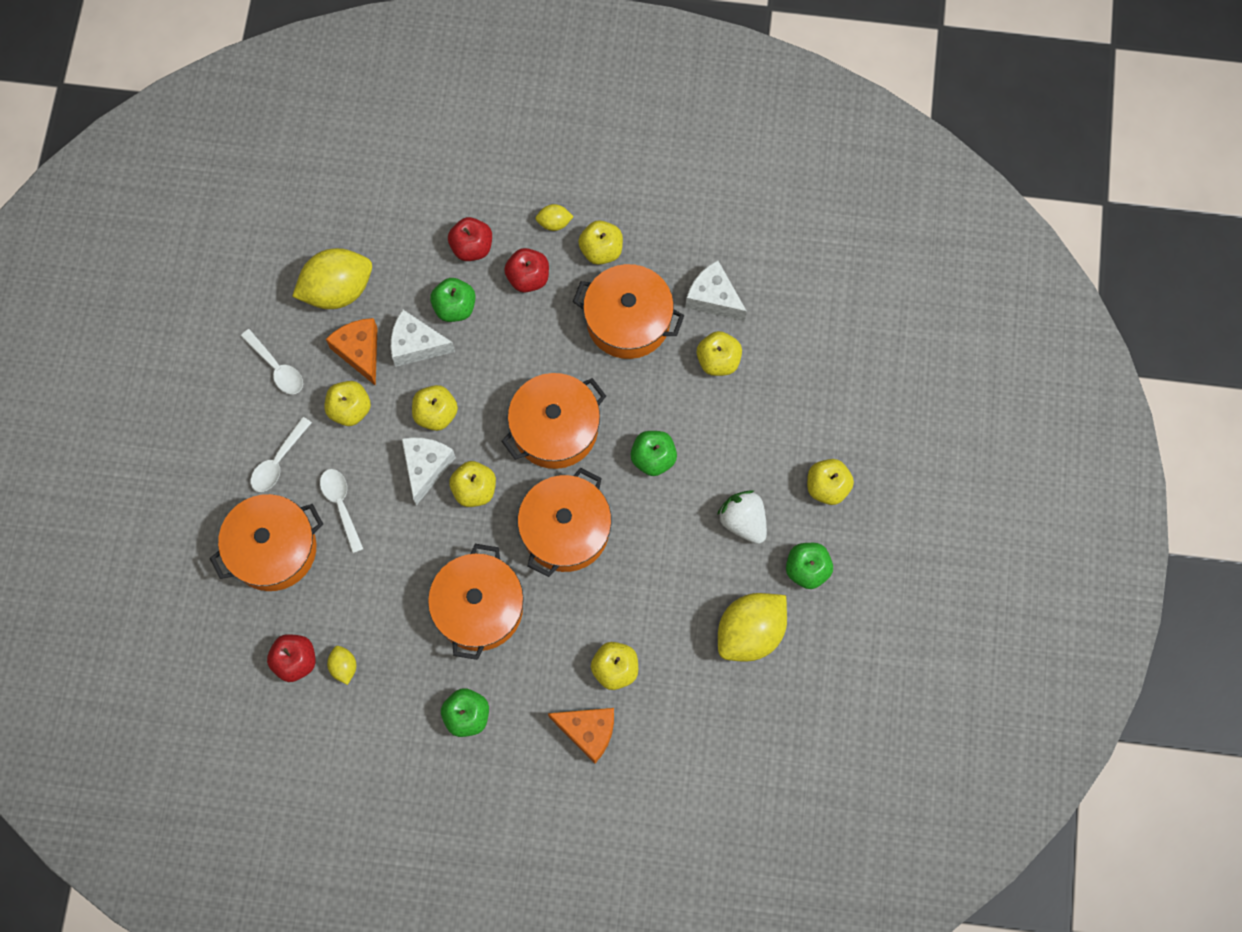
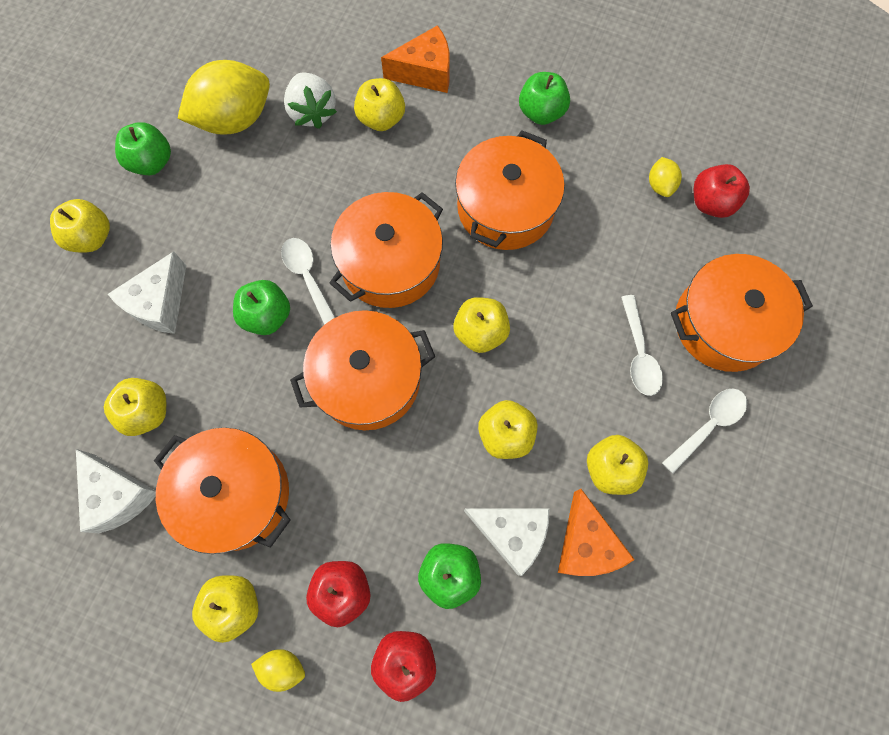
camera: 165 degrees left, 0 degrees up
(277, 368) = (697, 551): white spoon -> white spoon (308, 278)
(337, 290) = (601, 645): yellow lemon -> none
(426, 467) = (531, 372): white cheese -> white cheese (160, 304)
(588, 731) = (425, 72): orange cheese -> orange cheese turned 135 degrees clockwise
(743, 521) = (196, 225): white strawberry -> white strawberry (312, 112)

